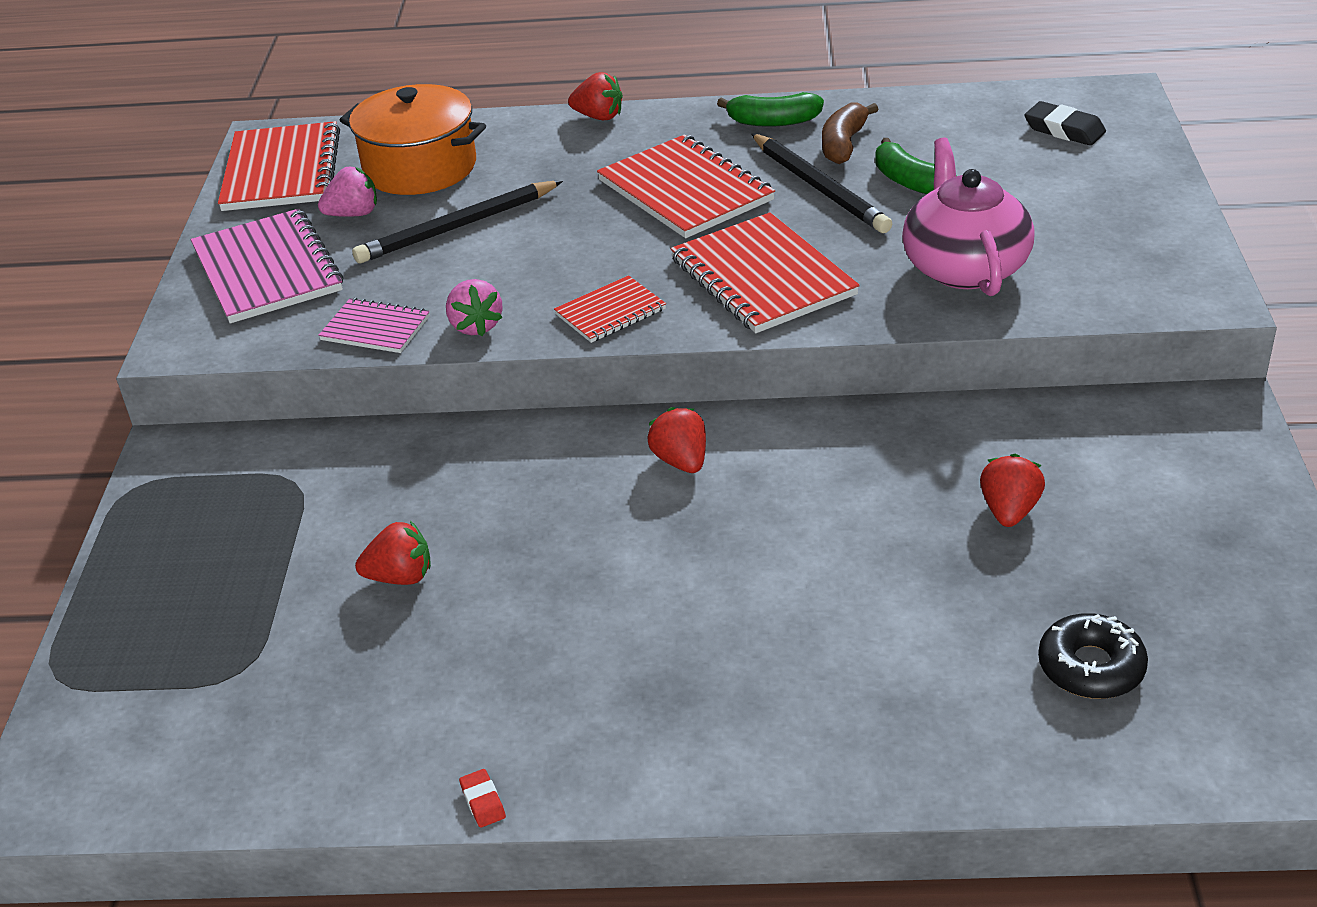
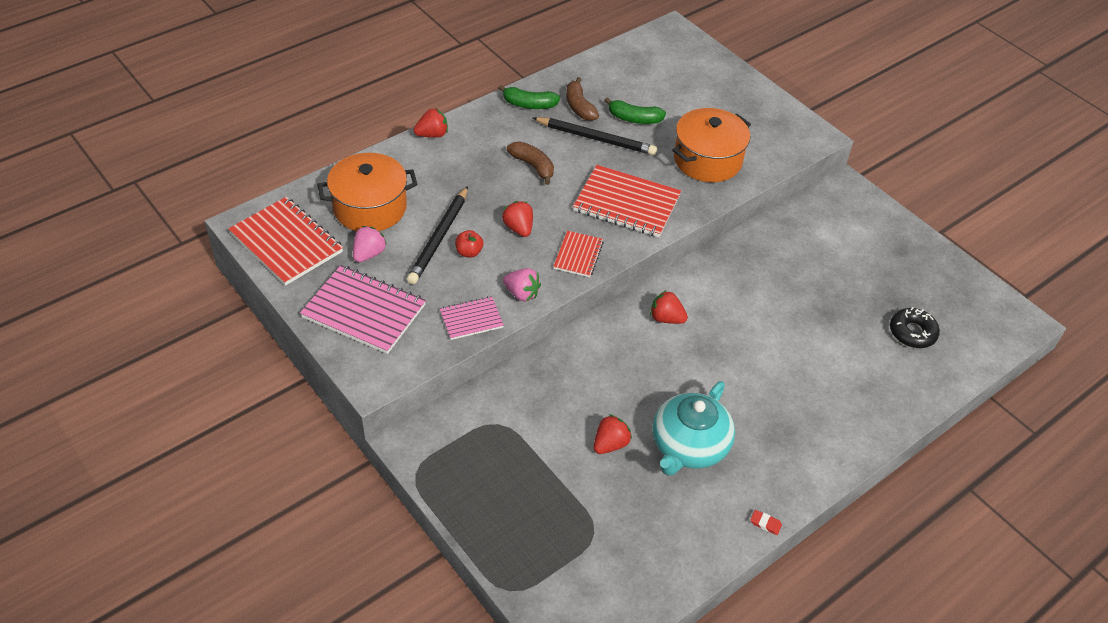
camera: 45 degrees left, 10 degrees up
(472, 255) = (469, 252): none -> red apple
(503, 637) = (688, 446): none -> turquoise teapot
(685, 190) = (533, 166): red notebook -> brown banana
(773, 122) = (529, 104): green banana -> green banana turned 45 degrees clockwise
(964, 267) = (707, 160): pink teapot -> orange pot
(1009, 511) = (818, 276): red strawberry -> red strawberry (518, 228)
(1064, 129) = (670, 60): black eraser -> none

